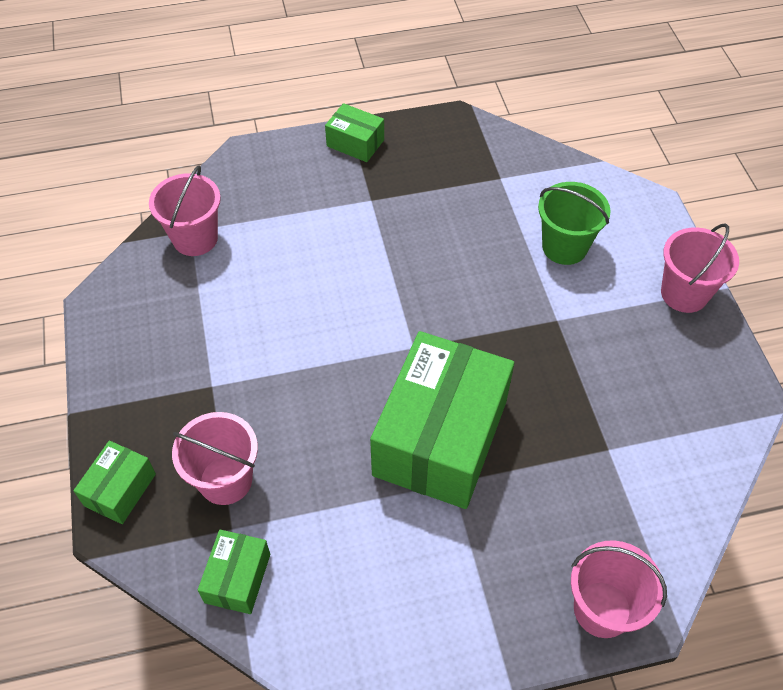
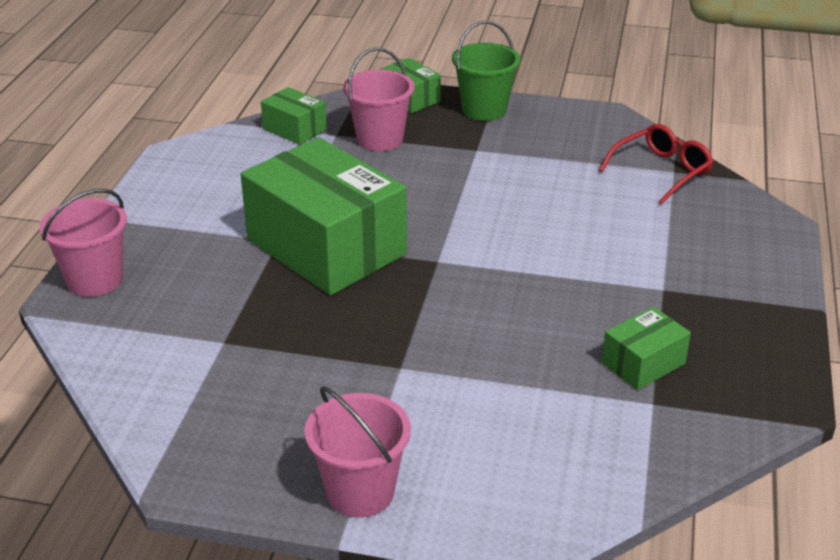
camera: 115 degrees right, 20 degrees down
(195, 238) = (661, 172): pink bucket -> red glasses
(355, 143) = (769, 303): green box -> green box (643, 363)
(564, 247) = (502, 415): green bucket -> green bucket (484, 110)

